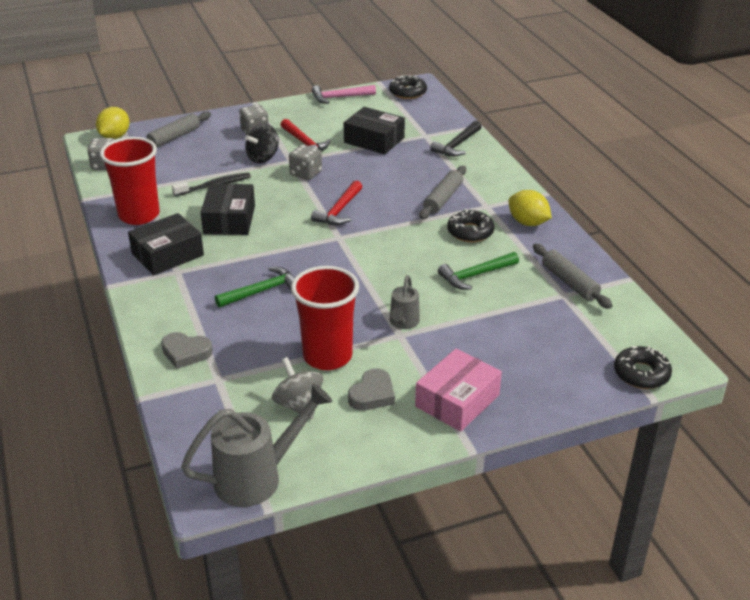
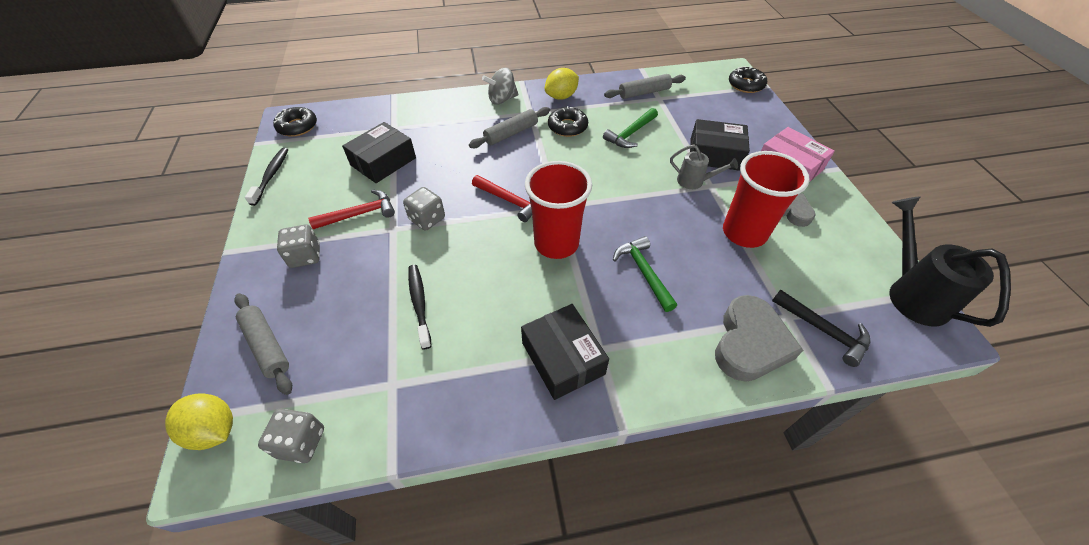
camera: 80 degrees left, 15 degrees up
(139, 215) = (462, 392): red cup -> red cup (556, 243)
(186, 353) = (750, 343): grey heart -> grey heart, size x1.65
(229, 219) = (501, 292): black box -> black box (715, 154)
(256, 477) = (912, 294): grey watering can -> black watering can
(263, 158) = (374, 253): black spinning top -> none
(299, 405) = (813, 258): grey spinning top -> grey spinning top (502, 99)
(340, 97) = (271, 175): pink hammer -> black toothbrush
(443, 199) = (511, 133): grey rolling pin -> grey rolling pin turned 75 degrees counterclockwise
(457, 145) = (422, 112): black hammer -> black hammer (823, 330)
(475, 275) = (630, 134): green hammer -> green hammer turned 60 degrees clockwise

